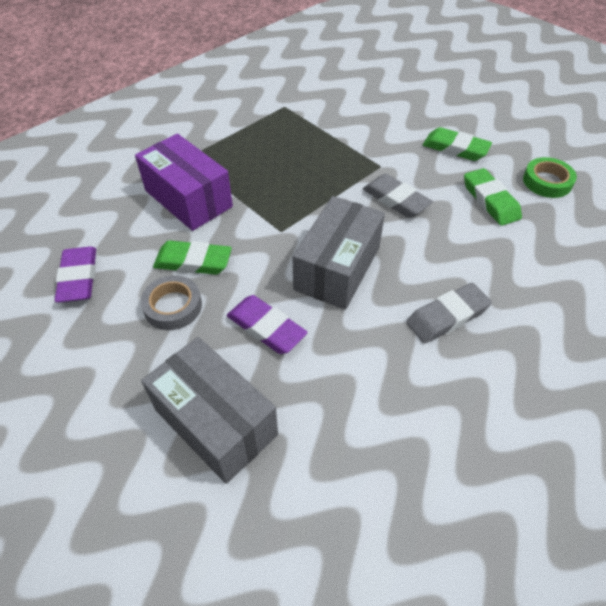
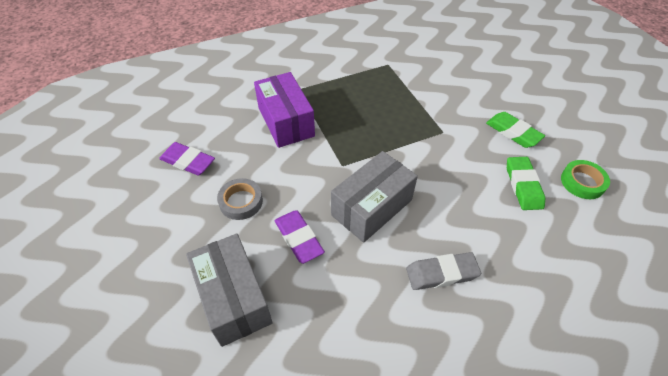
camera: 20 degrees right, 0 degrees up
(78, 278) = (188, 161): purple eraser -> purple eraser turned 75 degrees counterclockwise
(193, 262) = (269, 172): green eraser -> none
(395, 200) = (443, 164): grey eraser -> none

